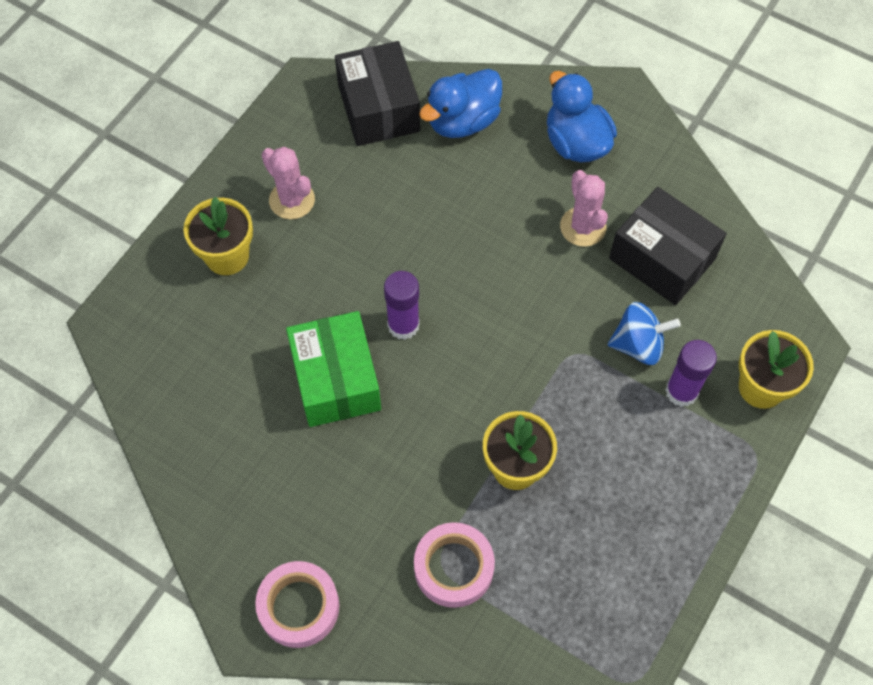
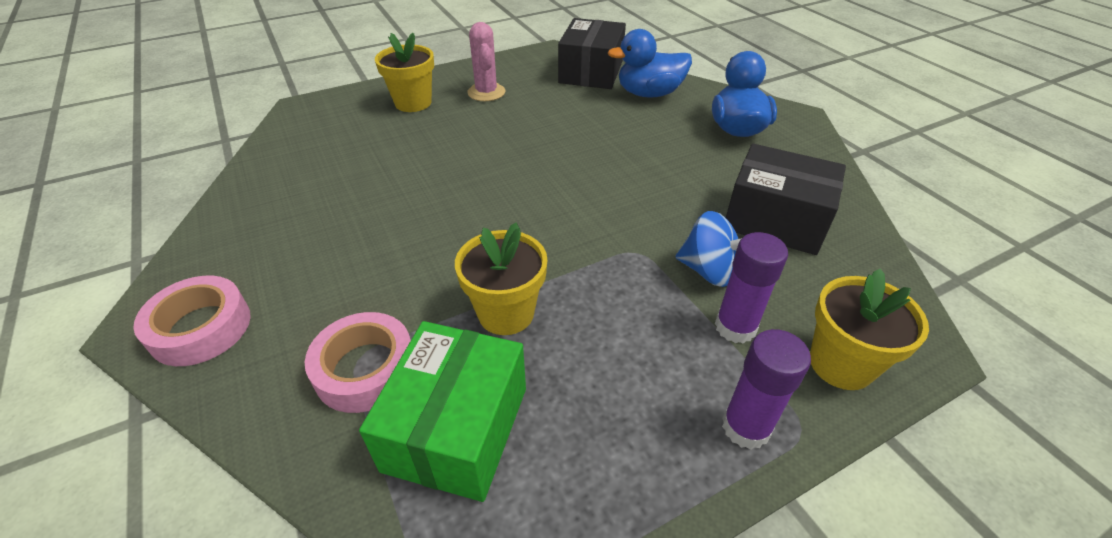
camera: 30 degrees right, 20 degrees down
(336, 380) = (412, 190): green box -> green box (457, 428)
(403, 325) = (499, 178): purple glue stick -> purple glue stick (746, 427)
(583, 227) = (708, 175): pink cactus -> none
(662, 258) = (775, 219): black box -> black box turned 45 degrees counterclockwise

